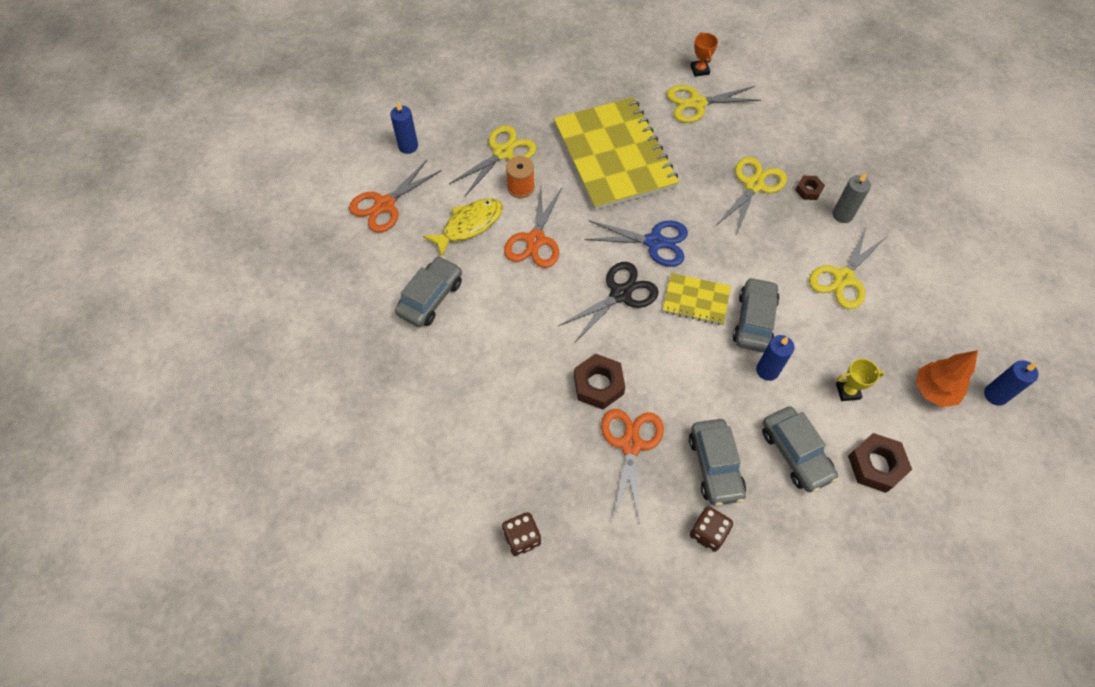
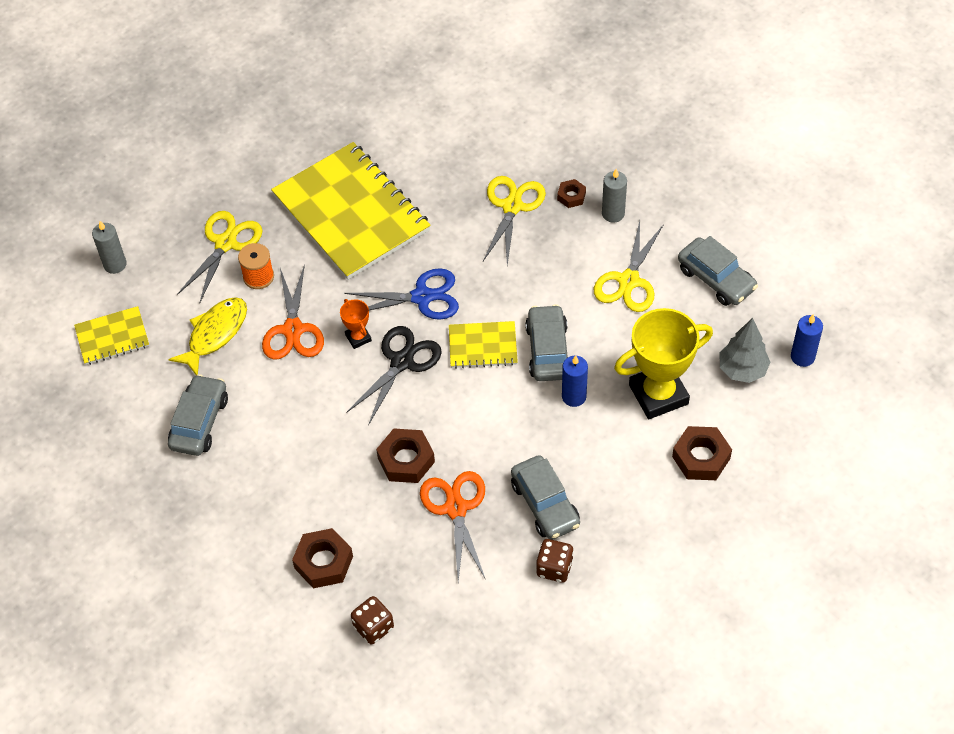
camera: 15 degrees left, 5 degrees down
(385, 205) = (112, 337): orange scissors -> yellow notebook
(408, 146) = (115, 264): blue candle -> grey candle
(496, 459) = (323, 562): none -> brown nut
(697, 103) = (426, 129): yellow scissors -> none
(699, 70) = (418, 89): orange trophy -> orange trophy (358, 338)
(795, 453) = (621, 469): grey car -> grey car (716, 279)
(847, 391) = (658, 394): yellow trophy -> yellow trophy, size x2.19
(933, 391) = (742, 370): orange tree -> grey tree

